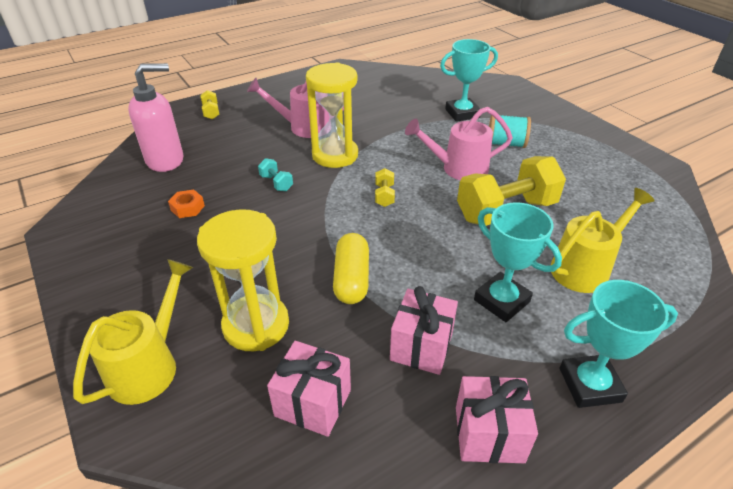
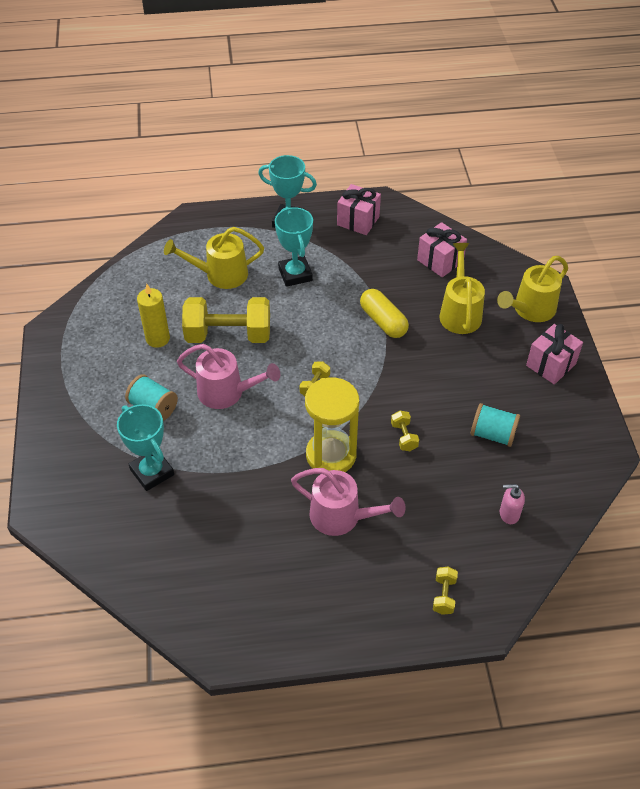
camera: 155 degrees left, 10 degrees up
(166, 160) = (509, 514): pink soap dispenser -> pink soap dispenser, size x0.48
(187, 208) = (493, 434): orange nut -> turquoise spool
(256, 325) = (459, 312): yellow hourglass -> yellow watering can
(276, 183) = (404, 436): turquoise dumbbell -> yellow dumbbell
(351, 279) = (383, 321): yellow capsule -> yellow capsule turned 60 degrees counterclockwise
(421, 346) = (364, 267): pink gift -> pink gift (550, 365)
(462, 113) = (152, 472): turquoise trophy -> turquoise trophy turned 45 degrees clockwise
(566, 187) = (158, 339): none -> yellow candle

